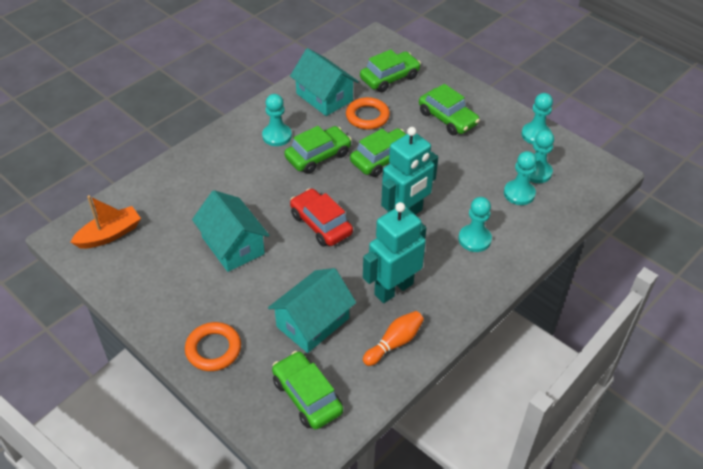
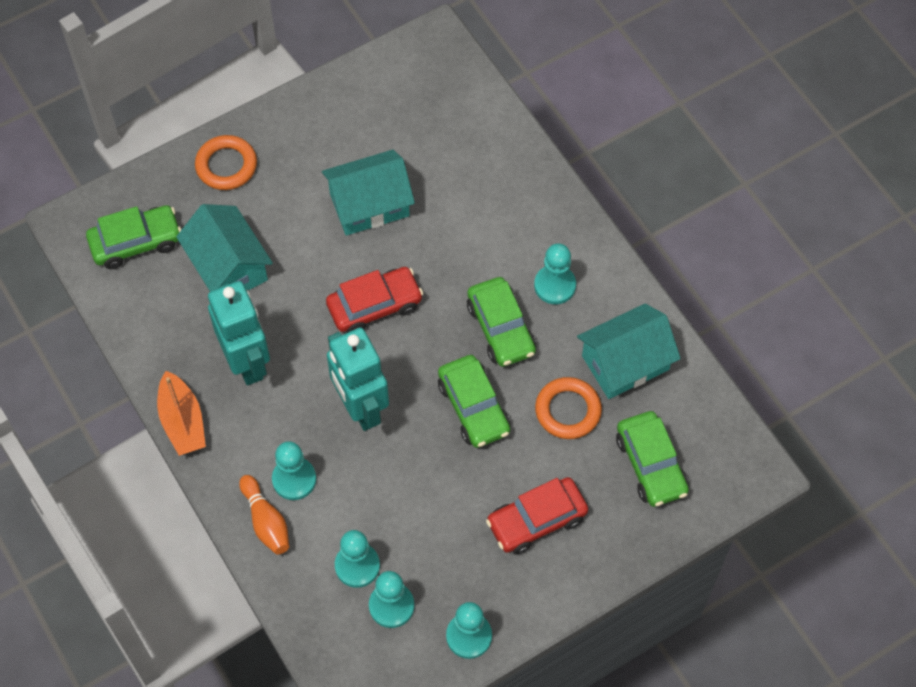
camera: 105 degrees right, 15 degrees up
(109, 234) = (425, 82): orange boat -> orange boat (182, 421)
(394, 343) = (171, 342): orange bowling pin -> orange bowling pin (266, 521)
(447, 118) = (536, 520): green car -> red car

